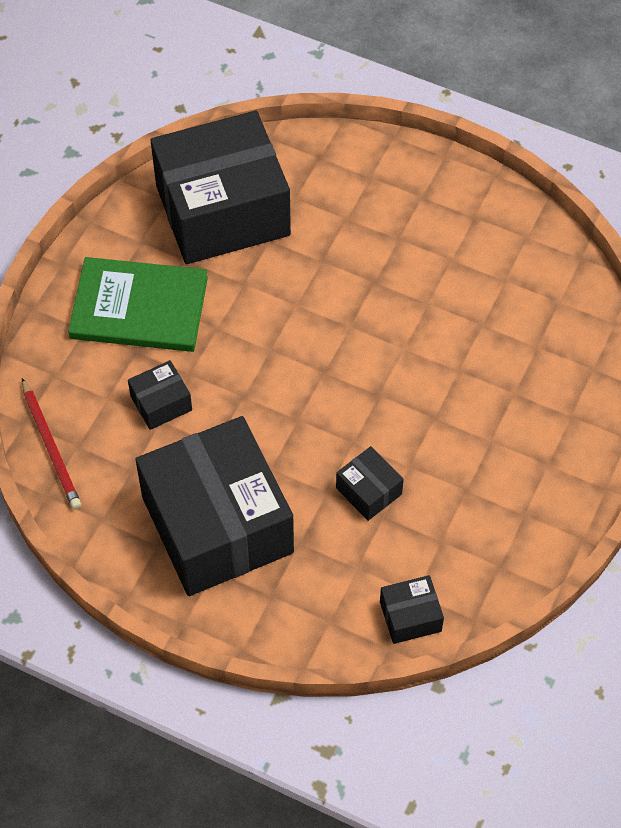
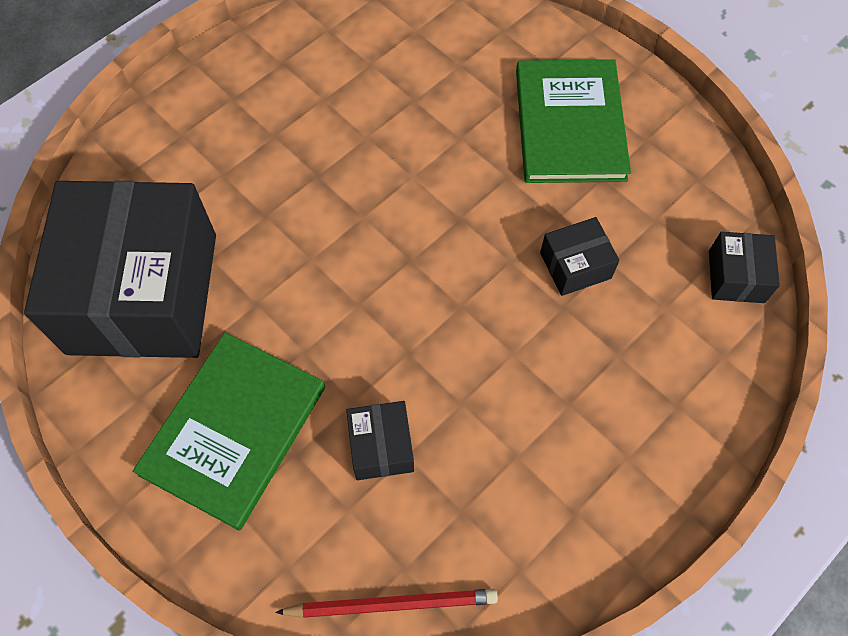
camera: 70 degrees left, 5 degrees up
(217, 525) = (569, 434): black box -> none
(512, 450) = (570, 124): none -> green book

